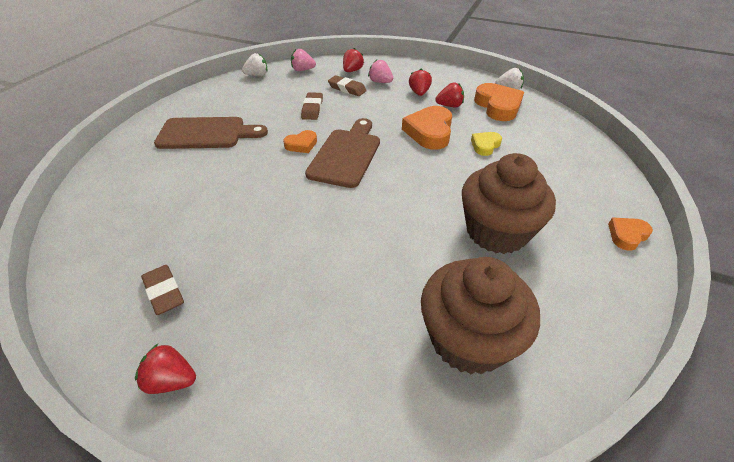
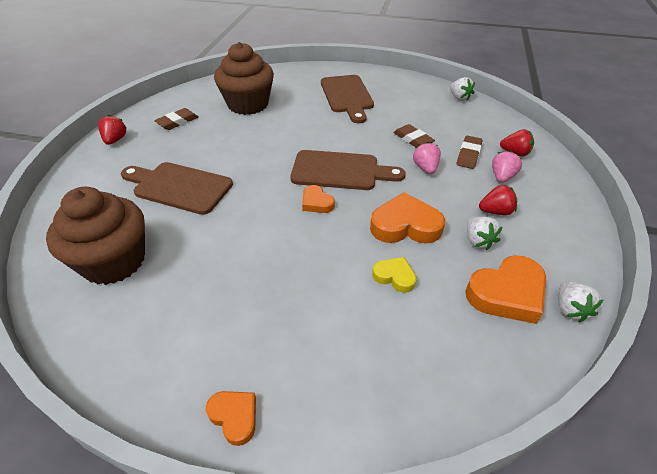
camera: 80 degrees right, 0 degrees up
(301, 145) = (348, 143): orange heart -> orange heart (316, 203)
(303, 70) = (490, 121): pink strawberry -> pink strawberry (425, 168)
(312, 109) = (413, 139): brown eraser -> brown eraser turned 60 degrees clockwise
(336, 282) = (179, 187): none -> brown cutting board
(449, 106) = (478, 241): red strawberry -> white strawberry
(496, 231) = (236, 283): brown cupcake -> brown cupcake (248, 104)

